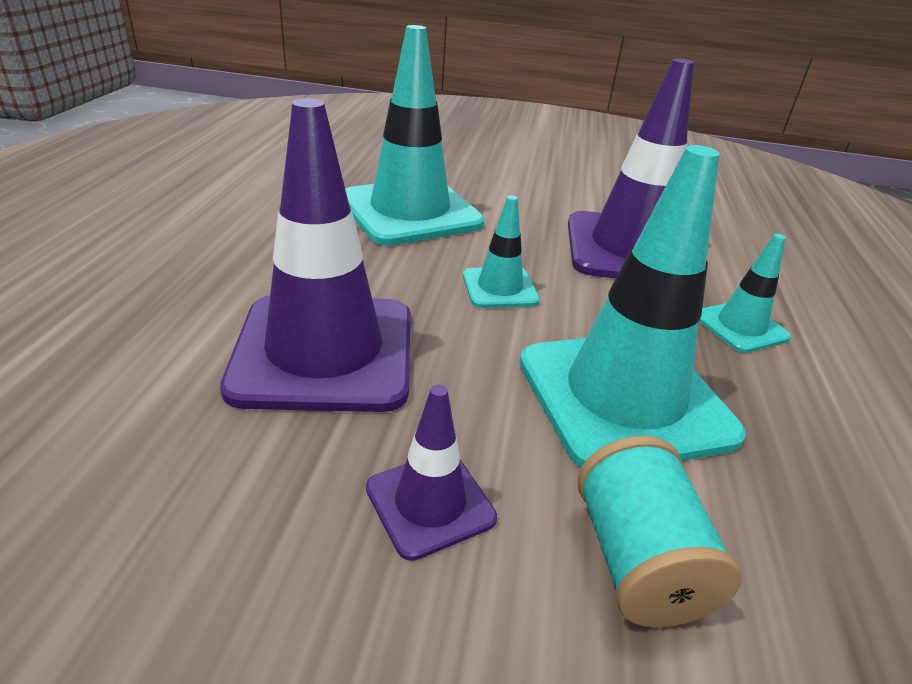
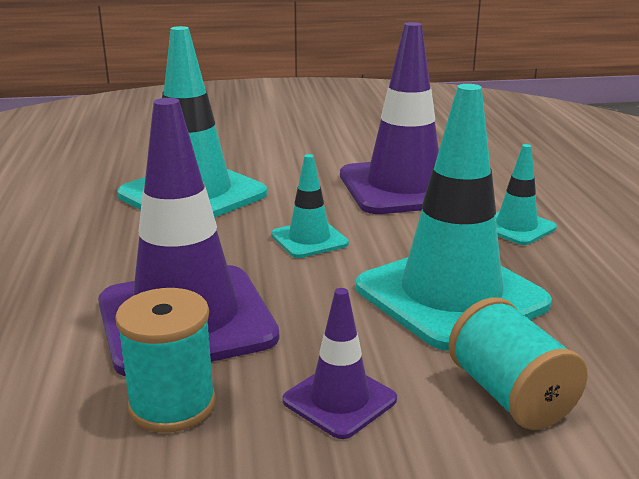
camera: 15 degrees left, 10 degrees down
(251, 454) = (172, 405): none -> turquoise spool

